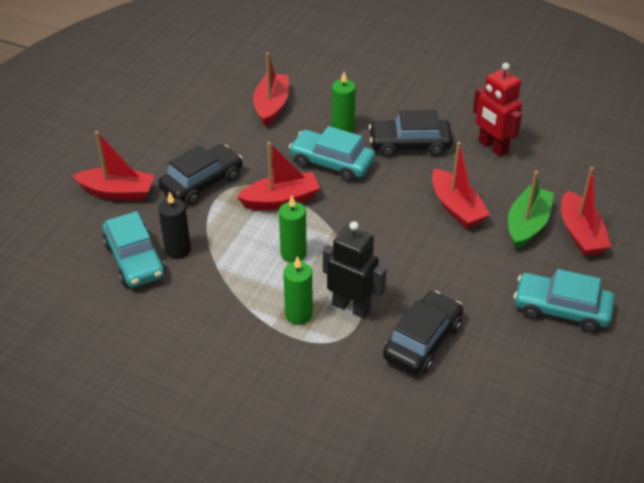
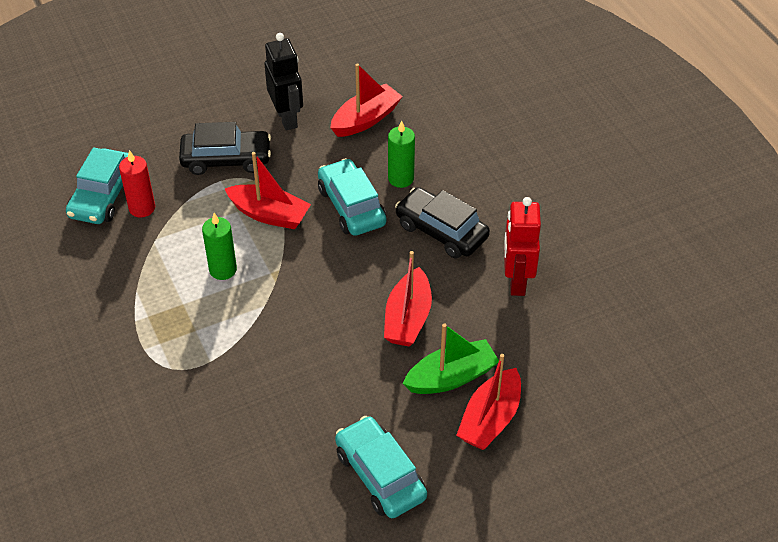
camera: 40 degrees right, 5 degrees up
(117, 192) = (155, 128): red boat -> none
(178, 250) = (142, 208): black candle -> red candle
(298, 314) = (165, 325): green candle -> none
(351, 307) = (212, 347): black robot -> black robot (287, 118)
(422, 341) = (231, 417): black car -> none

